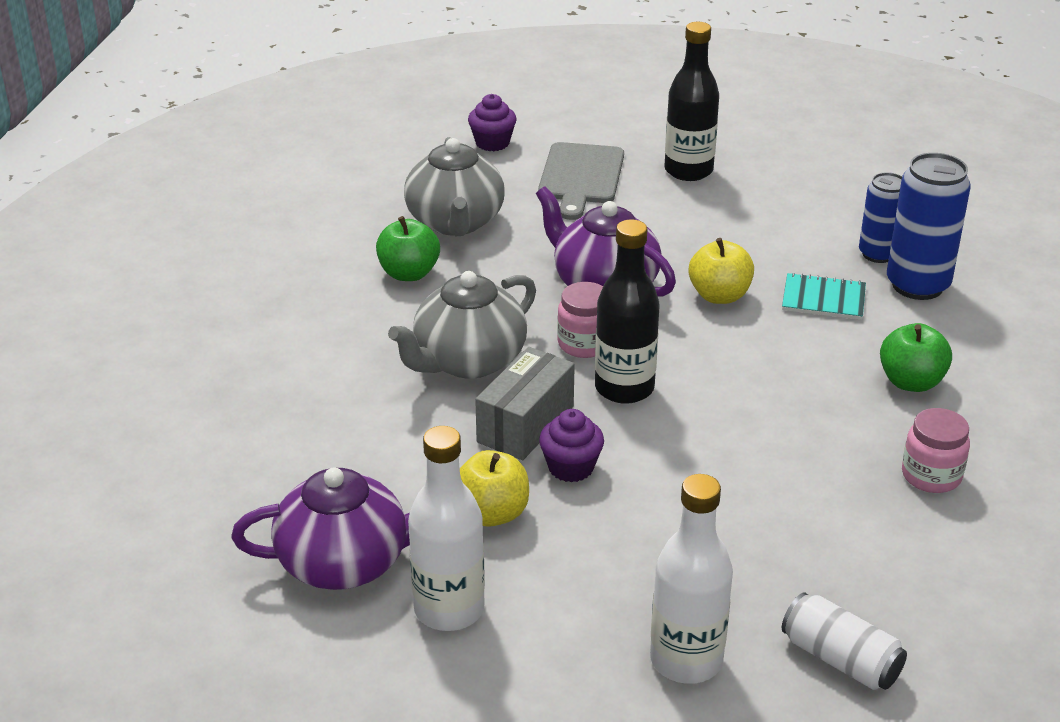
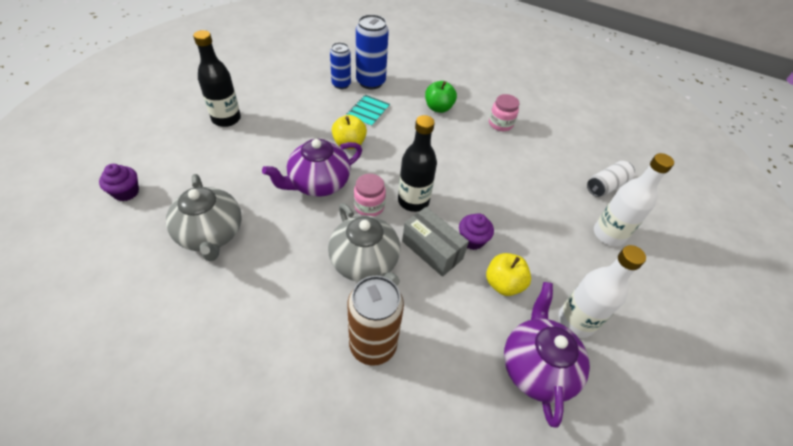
camera: 80 degrees left, 15 degrees up
(332, 393) = (373, 345): none -> brown can
(409, 273) = (256, 273): green apple -> none
(455, 222) = (211, 234): grey teapot -> grey teapot turned 60 degrees clockwise
(581, 177) = (200, 162): grey cutting board -> none

